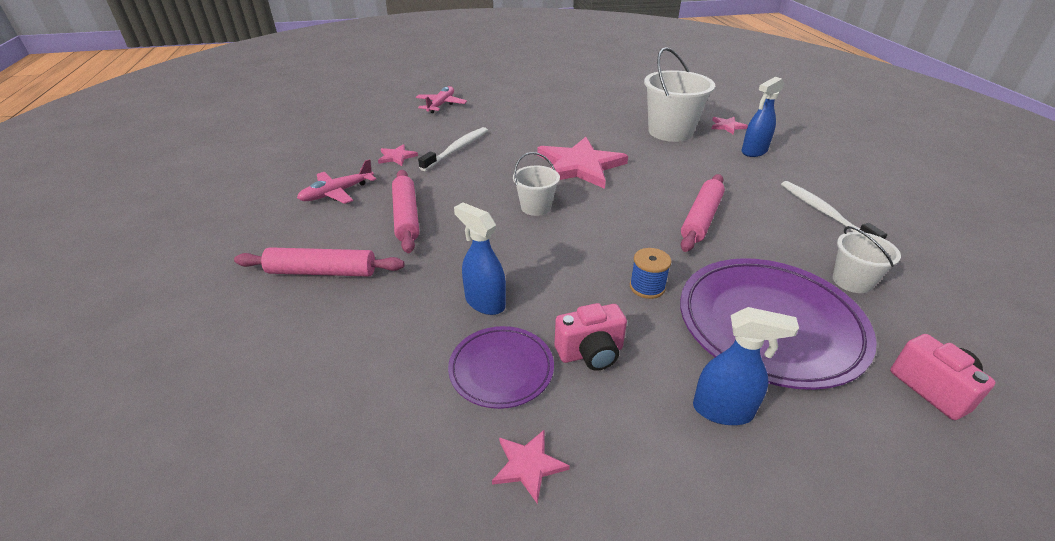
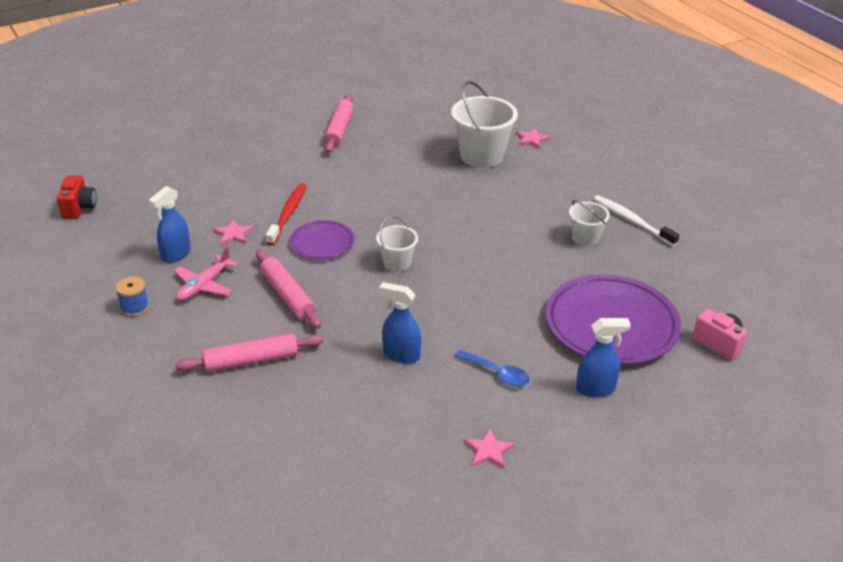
camera: 20 degrees left, 0 degrees up
(290, 119) = (79, 208): none -> red camera
(441, 105) = (234, 160): pink plane -> none
(457, 149) = (288, 214): white toothbrush -> red toothbrush
(501, 369) = (440, 399): purple plate -> purple plate (322, 243)
(579, 166) = (415, 211): pink star -> none
(590, 353) = (497, 373): pink camera -> blue spoon
(647, 287) = (517, 315): blue spool -> blue spool (135, 307)
(701, 219) = (538, 246): pink rolling pin -> pink rolling pin (339, 129)
(754, 151) = (562, 166): blue spray bottle -> blue spray bottle (175, 254)
(852, 281) = (660, 277): white bucket -> white bucket (585, 238)

